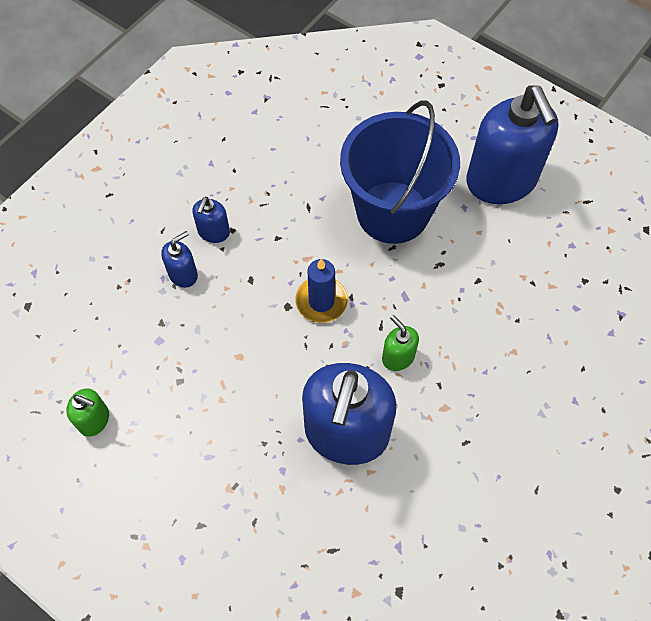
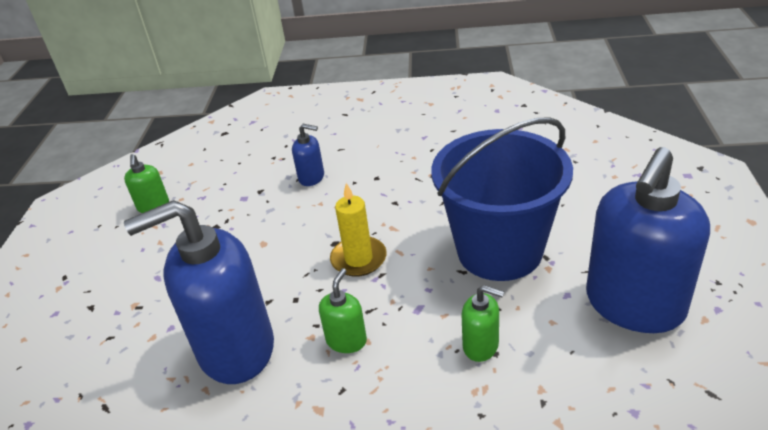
camera: 60 degrees right, 25 degrees down
(213, 232) = (364, 170): blue soap dispenser -> none
(321, 301) = (358, 259): blue candle -> yellow candle
(467, 283) = (481, 346): none -> green soap dispenser

